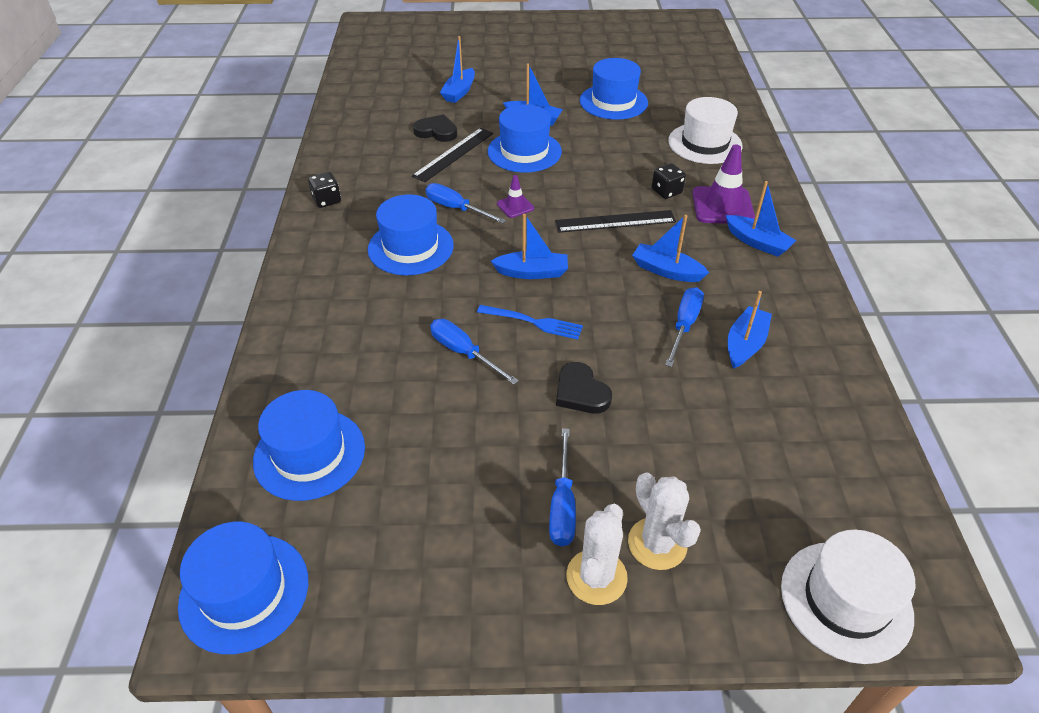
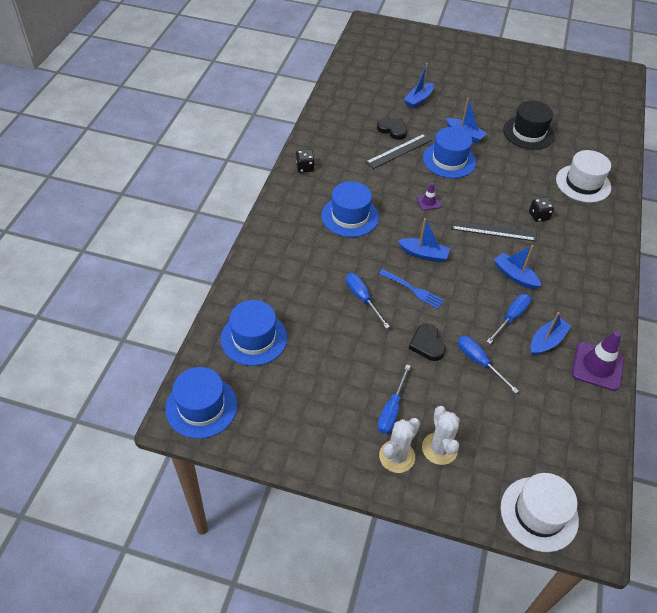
camera: 15 degrees right, 5 degrees up
(456, 208) = (388, 194): blue screwdriver -> blue screwdriver (479, 362)
(613, 102) = (528, 133): blue hat -> black hat
(722, 206) = (574, 237): purple traffic cone -> purple traffic cone (597, 366)
(757, 242) = (587, 271): blue boat -> none

